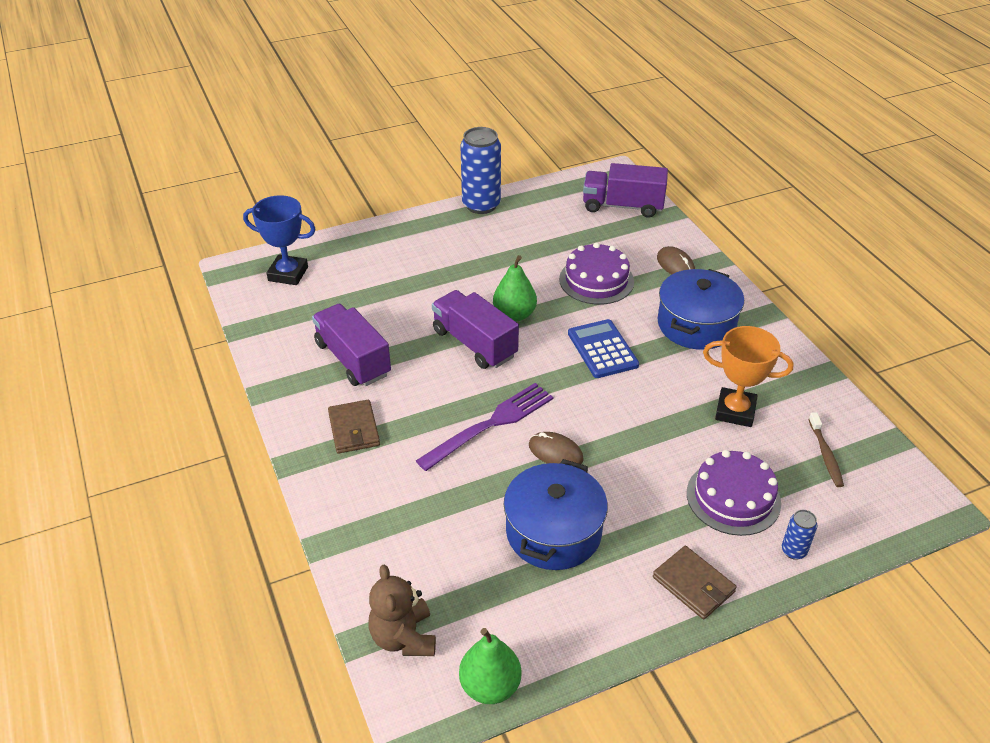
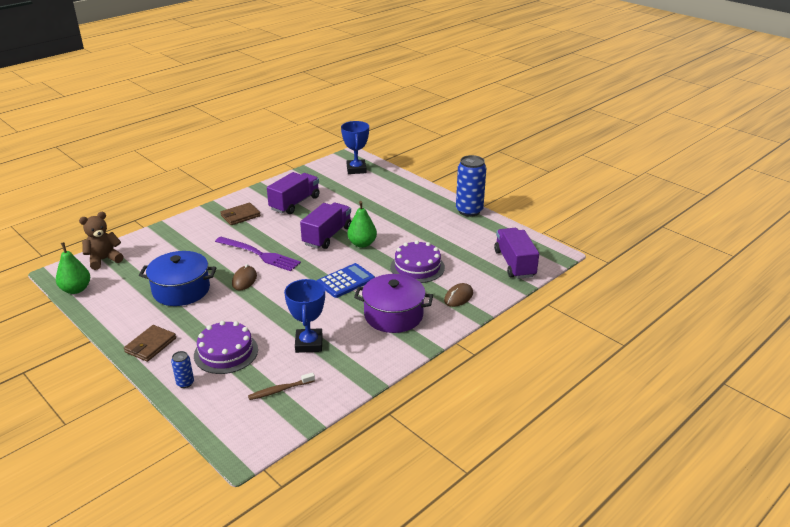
camera: 70 degrees right, 10 degrees down
(696, 325) = (393, 315): blue pot -> purple pot
(735, 411) = (309, 344): orange trophy -> blue trophy

